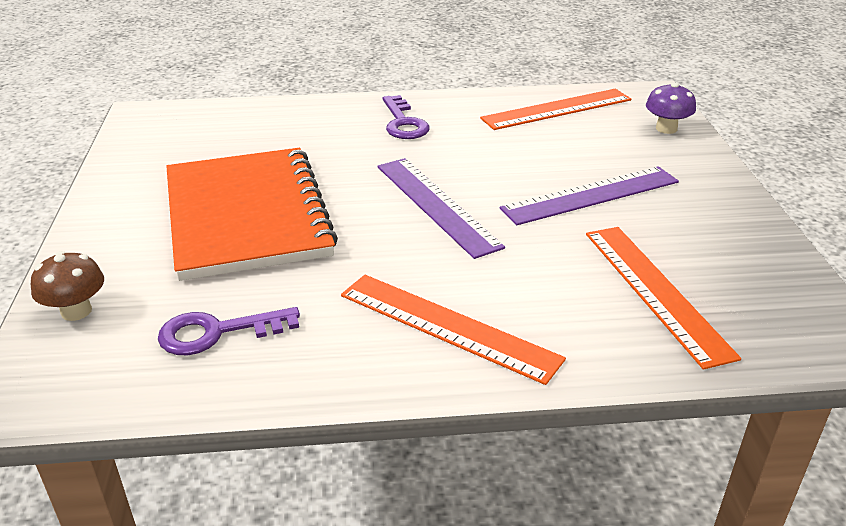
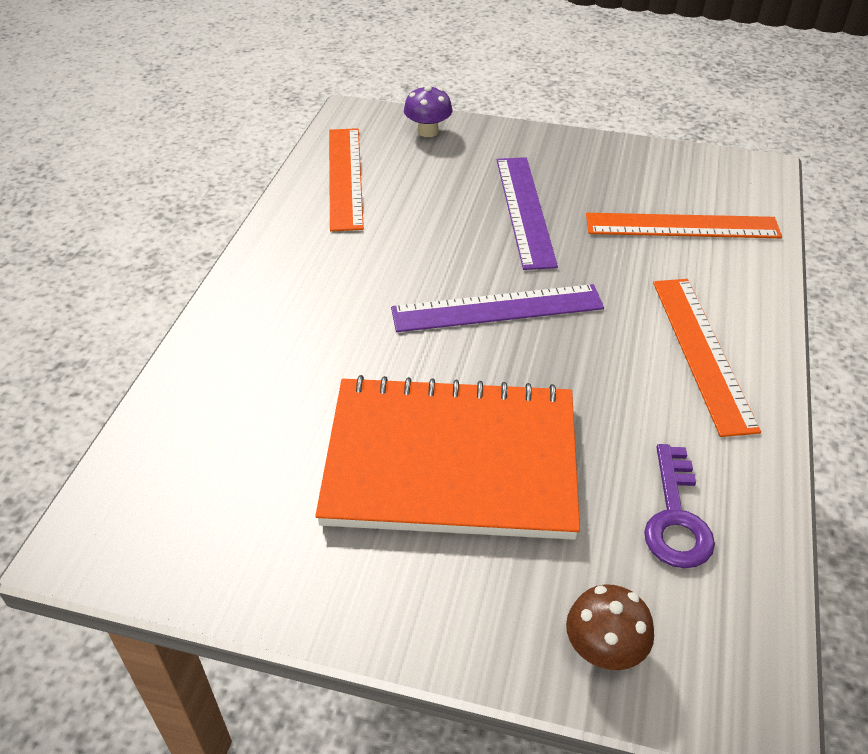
camera: 70 degrees left, 10 degrees up
(403, 123) = (302, 288): purple key -> none
(447, 326) = (702, 352): orange ruler -> orange ruler turned 60 degrees counterclockwise

